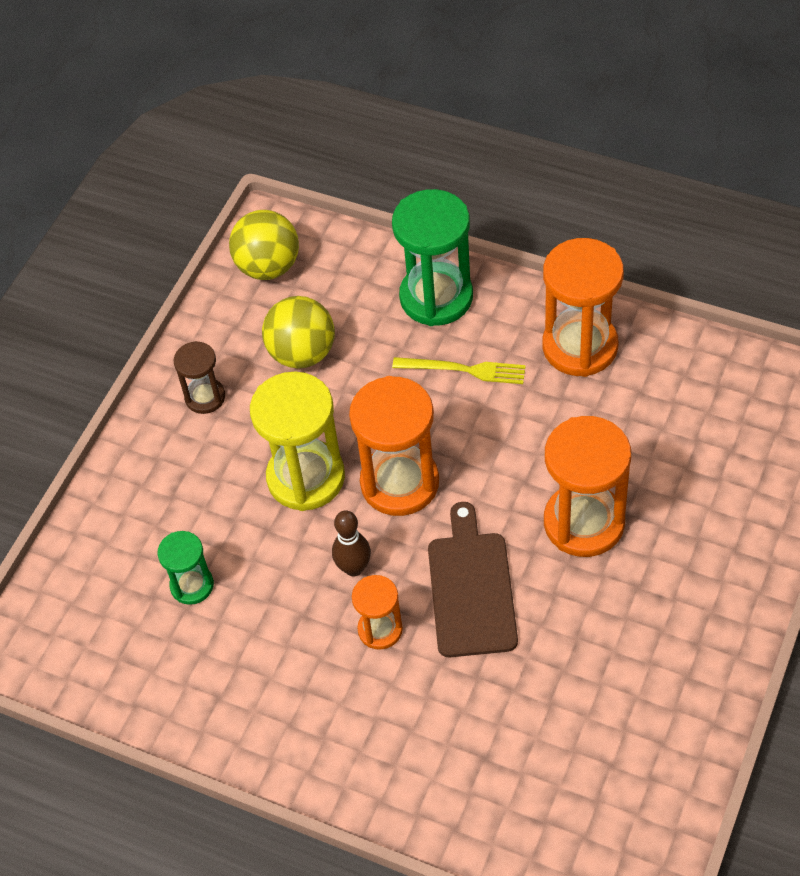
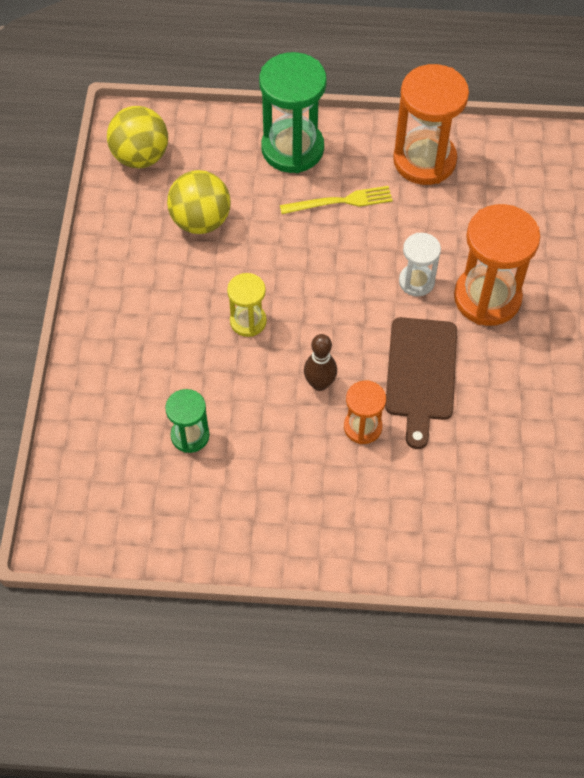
camera: 25 degrees left, 5 degrees up
(205, 397) = (133, 277): brown hourglass -> none
(306, 477) = (248, 321): yellow hourglass -> yellow hourglass, size x0.54
(399, 483) = (327, 305): orange hourglass -> none
(471, 588) = (421, 374): brown cutting board -> brown cutting board turned 150 degrees counterclockwise
(511, 482) = (416, 281): none -> white hourglass

